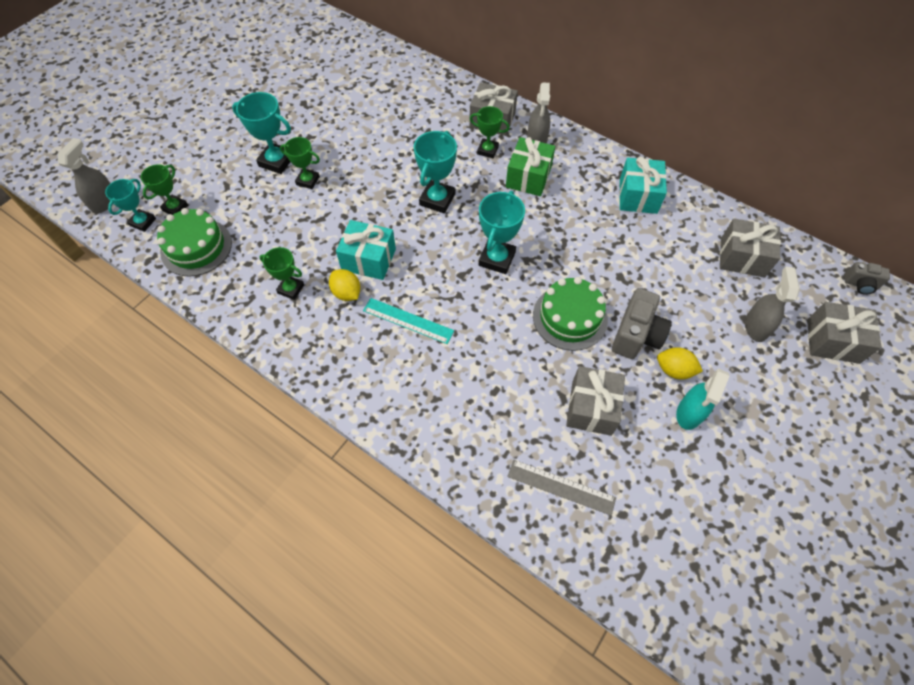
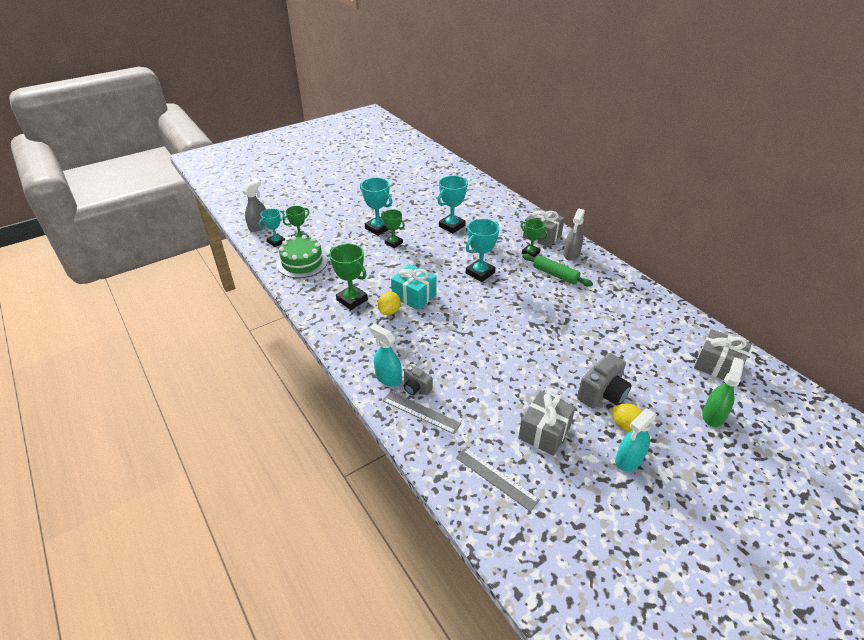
camera: 20 degrees right, 20 degrees down
(291, 289) = (352, 300): green trophy -> green trophy, size x1.52
(347, 293) = (389, 311): yellow lemon -> yellow lemon turned 45 degrees clockwise
(386, 393) = (388, 378): none -> turquoise spray bottle
(408, 320) = (425, 338): turquoise ruler -> none
(444, 428) = (421, 412): none -> grey ruler
(497, 259) = (509, 318): turquoise trophy -> turquoise trophy (452, 226)
(528, 177) = (555, 275): green gift -> green rolling pin
(570, 317) = (551, 368): green cake -> none
(638, 196) = (640, 305): turquoise gift -> none
(756, 326) = (713, 416): grey spray bottle -> green spray bottle
(832, 341) = (784, 445): grey gift -> none
(860, 284) = (826, 411): grey camera -> grey camera (416, 388)

